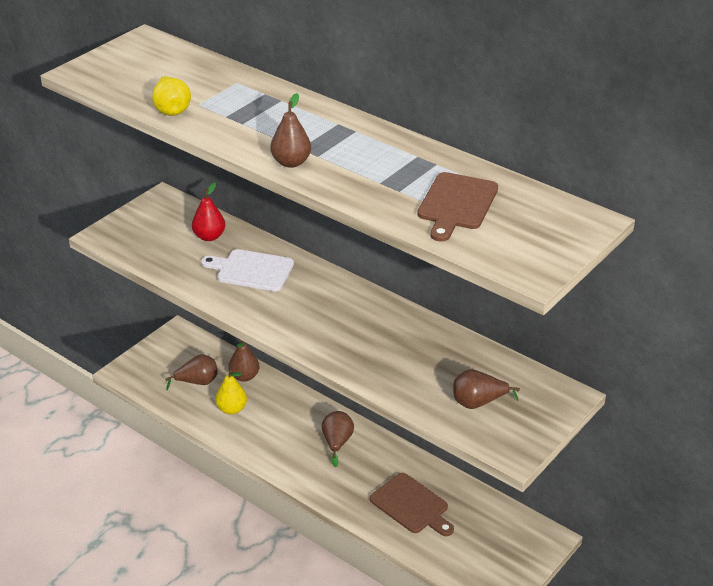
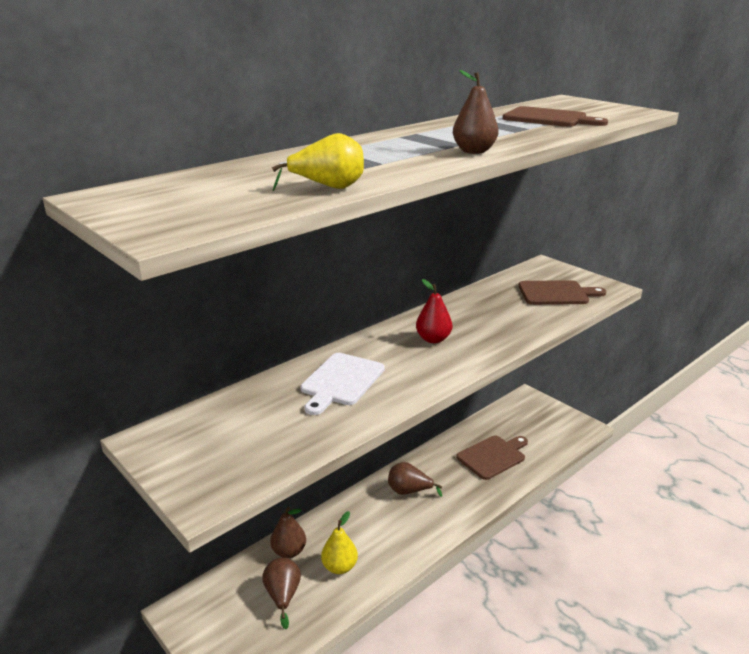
camera: 80 degrees left, 10 degrees down
(209, 236) = (259, 406): red pear -> red pear (433, 339)
(478, 403) = (556, 293): brown pear -> brown cutting board

